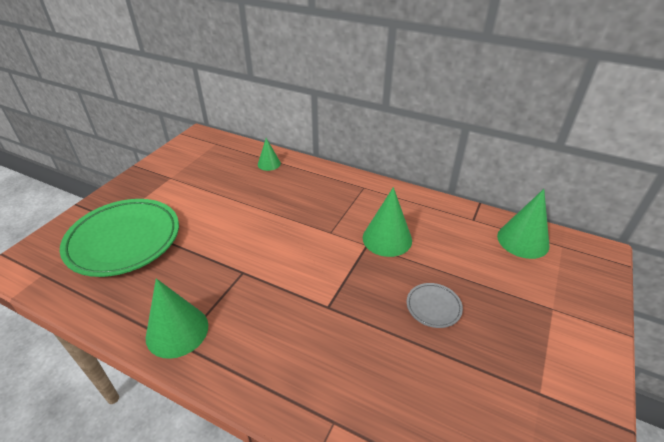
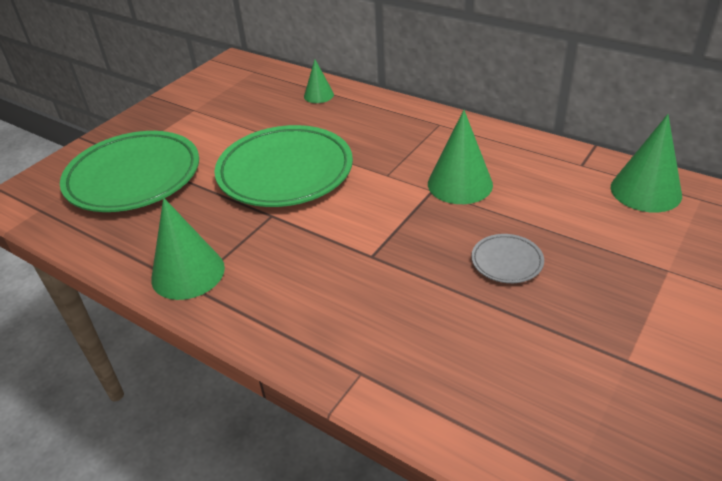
camera: 10 degrees right, 0 degrees up
(250, 232) = (285, 172): none -> green plate

